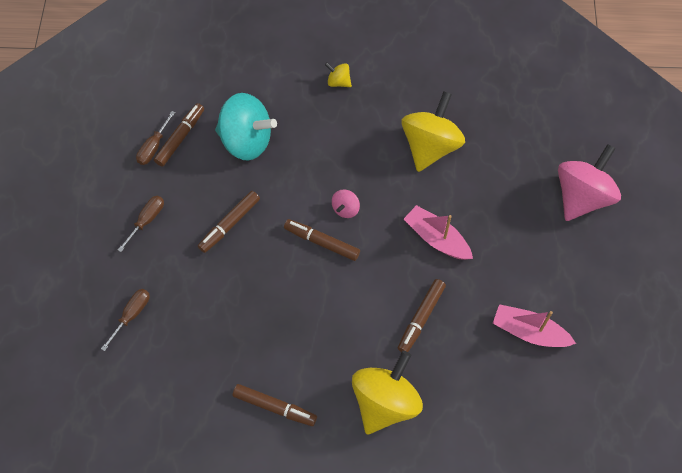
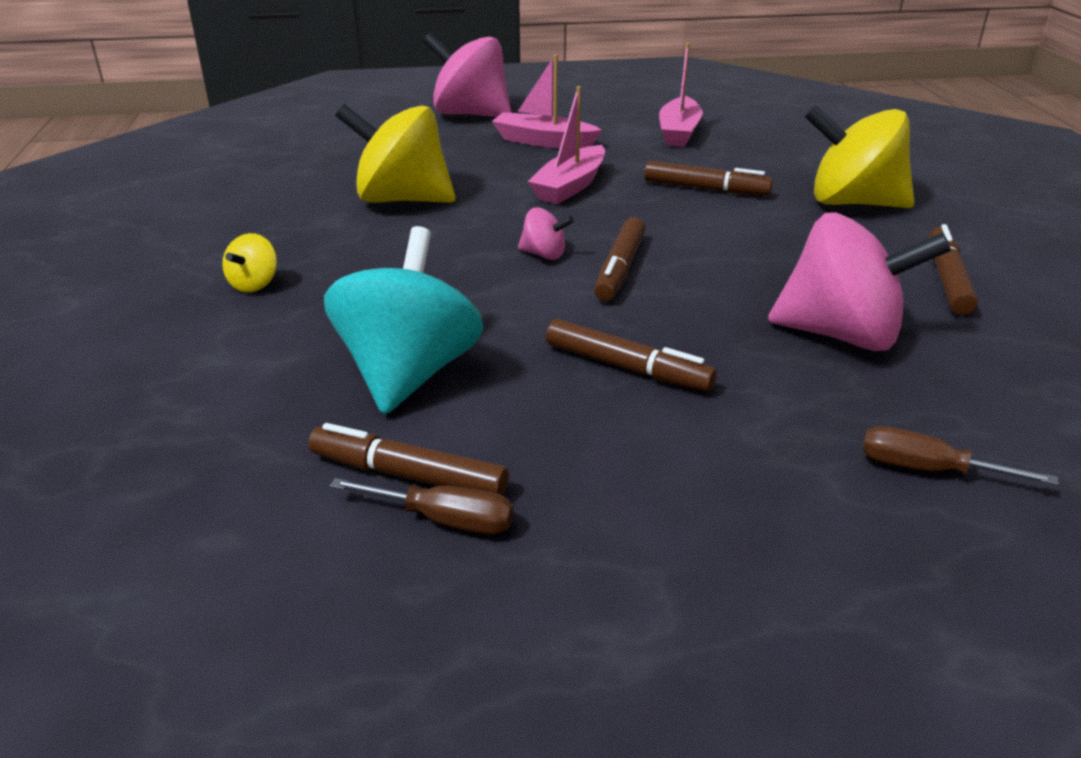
camera: 100 degrees left, 30 degrees down
(147, 220) = (672, 491): brown screwdriver -> none
(234, 325) = (841, 335): none -> pink spinning top
(519, 236) = (543, 142): none -> pink boat

